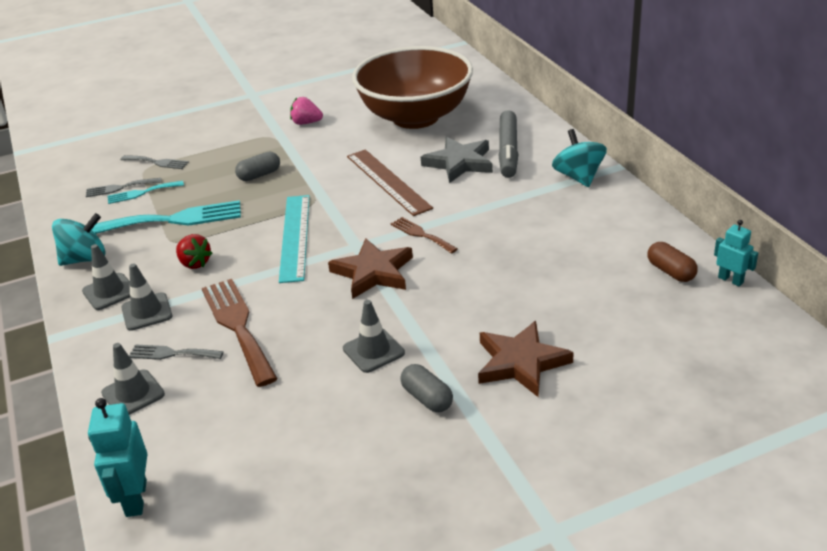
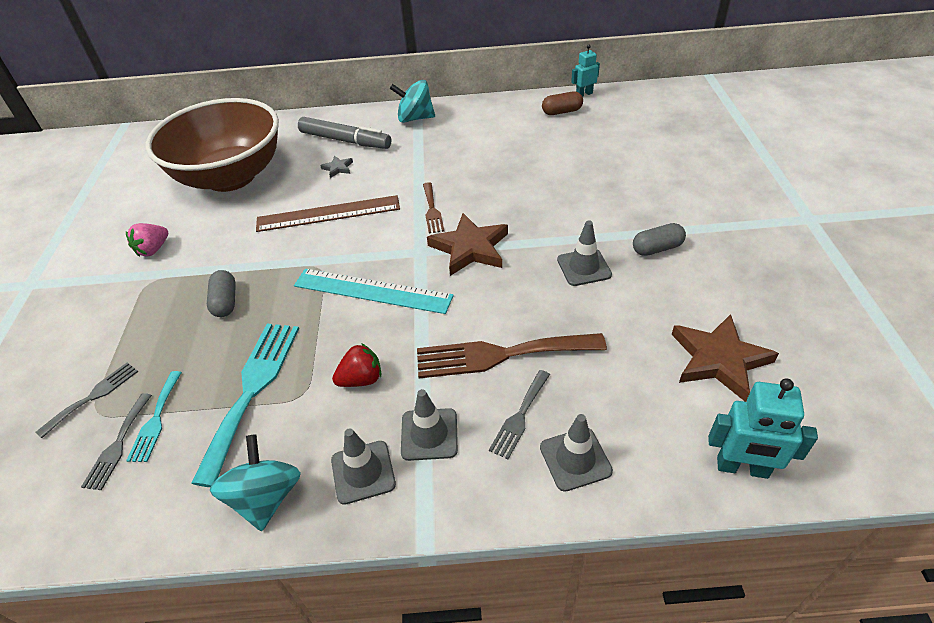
camera: 70 degrees left, 10 degrees up
(421, 234) = (432, 210): brown fork -> brown fork turned 75 degrees counterclockwise
(459, 163) = (338, 168): grey star -> grey star, size x0.46
(521, 362) = (632, 195): brown star -> brown star (719, 359)

